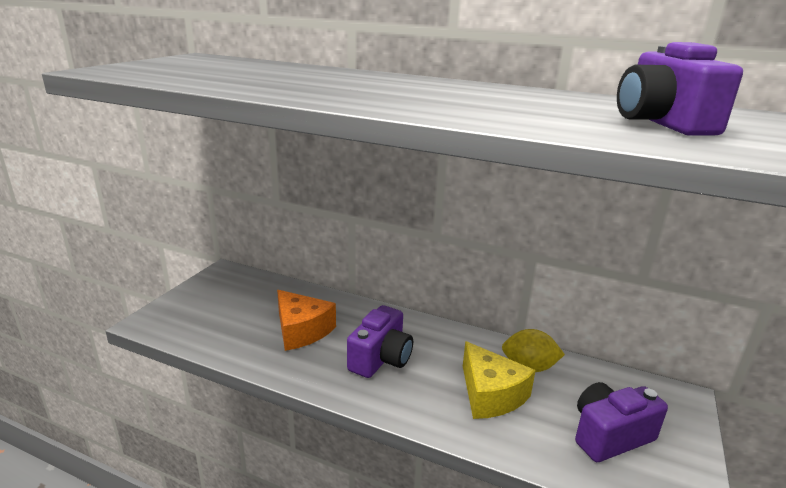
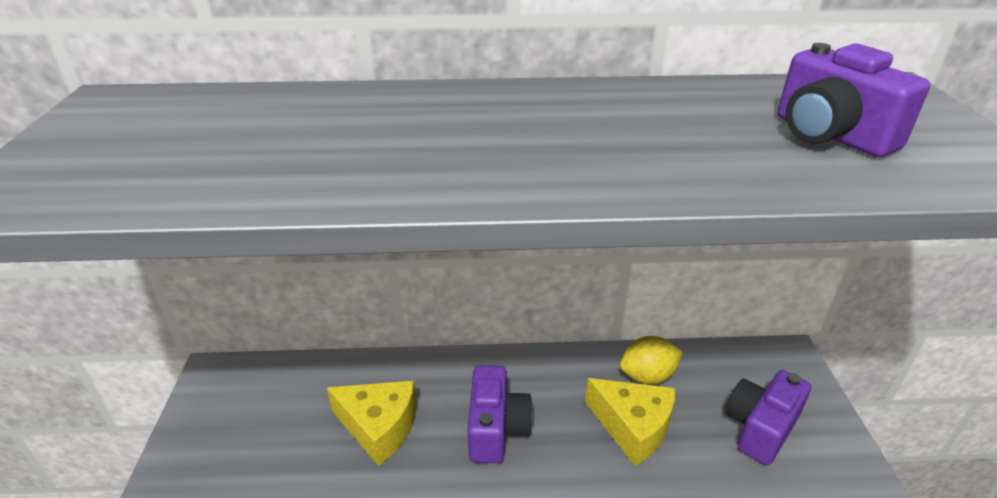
camera: 25 degrees left, 10 degrees up
(301, 330) = (379, 427): orange cheese -> yellow cheese

